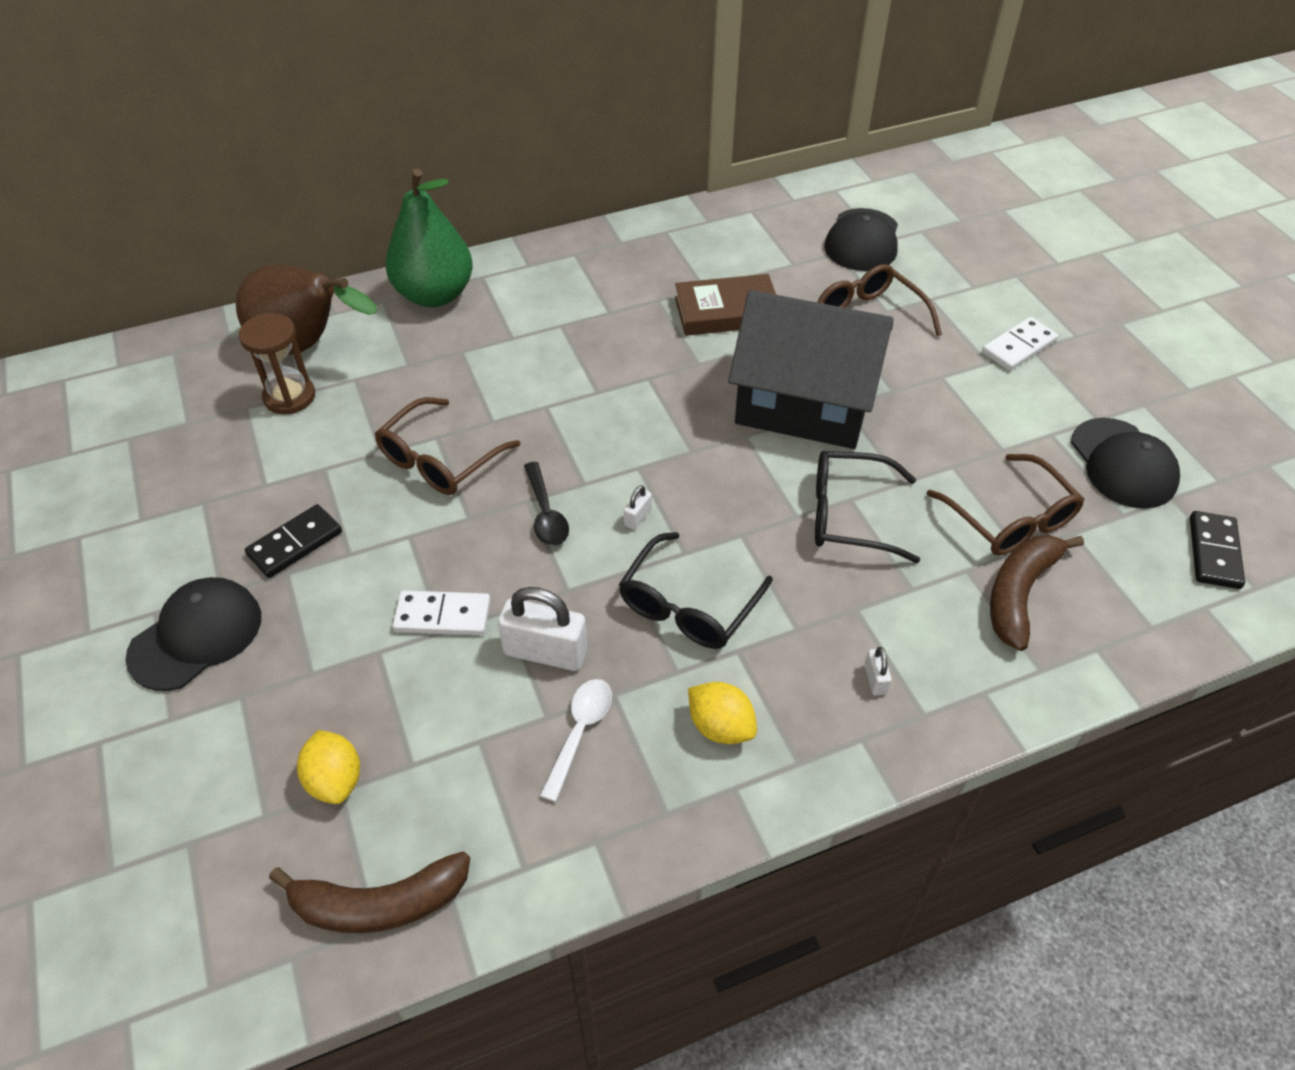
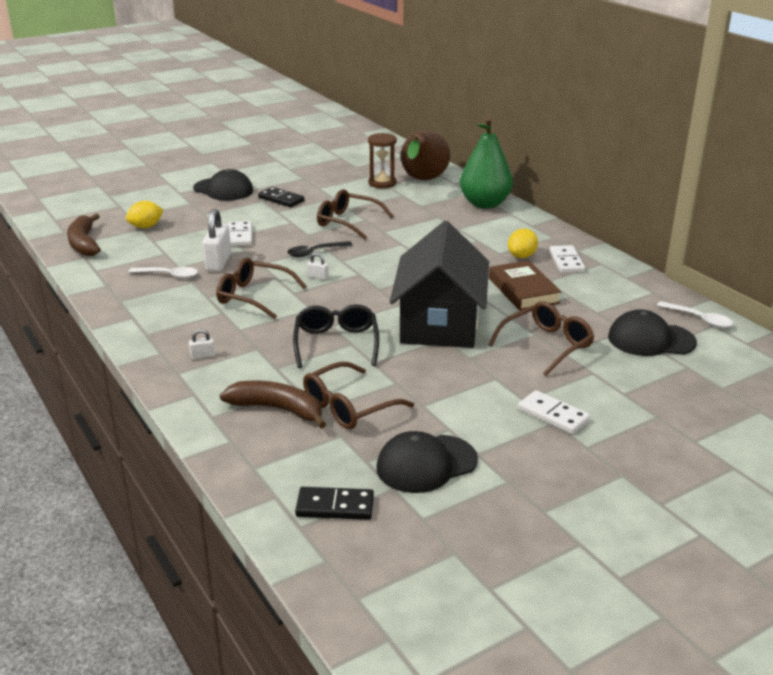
camera: 80 degrees right, 20 degrees down
(653, 258) = (566, 261): none -> white domino
(688, 605) = (254, 296): black glasses -> brown glasses
(720, 726) = (171, 311): yellow lemon -> yellow lemon (521, 256)
(820, 196) = (699, 319): none -> white spoon

